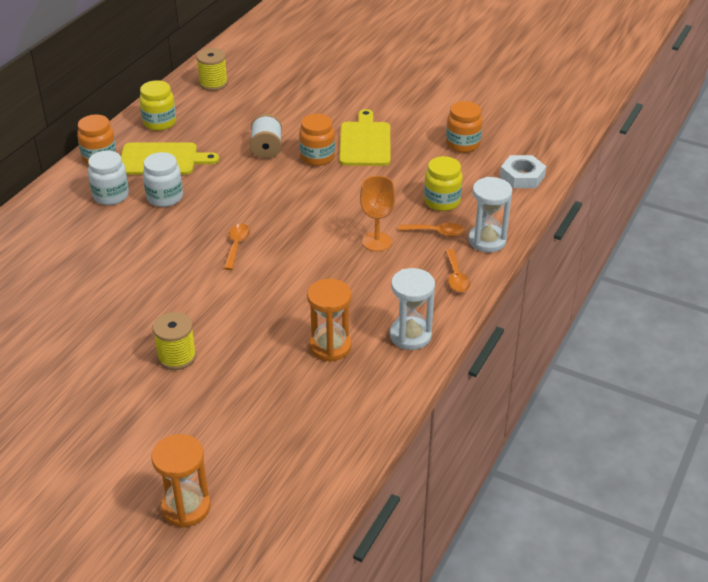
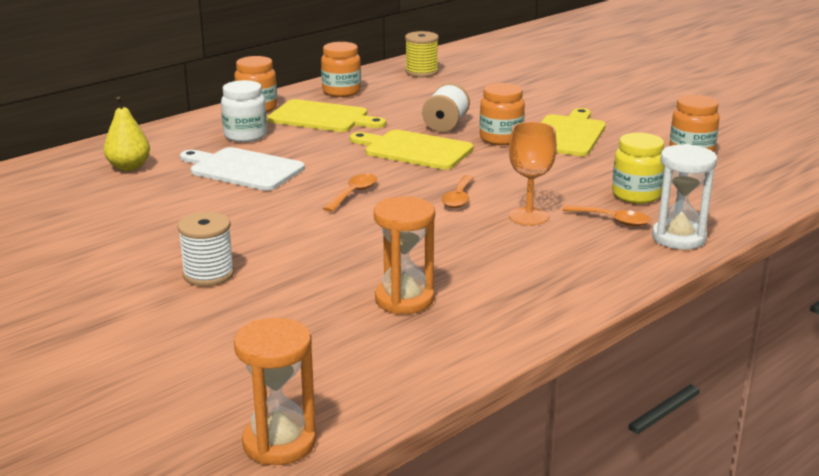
camera: 20 degrees right, 15 degrees down
(37, 254) = (129, 167): none -> yellow pear
(133, 236) = (243, 169): none -> white cutting board
(159, 123) = (341, 92): yellow jar -> orange jar
(165, 197) = (302, 145): white jar -> none
(177, 357) = (208, 274): yellow spool -> white spool
(186, 507) = (99, 420): orange hourglass -> orange hourglass (279, 443)
(257, 184) = (414, 150): none -> yellow cutting board
(410, 335) = (519, 309): white hourglass -> none
(456, 277) = (616, 264): orange spoon -> orange spoon (458, 198)
(522, 176) = (758, 189): white nut -> none

